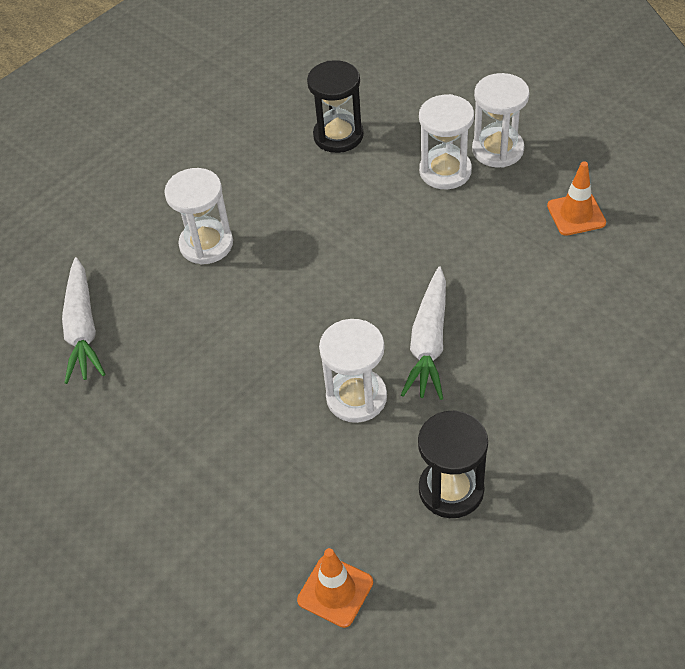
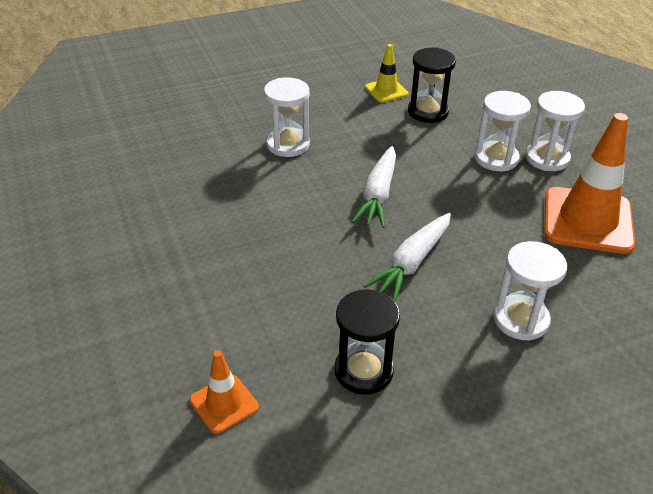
camera: 20 degrees right, 10 degrees down
(82, 329) = (168, 164): white carrot -> white carrot (378, 195)
(275, 123) = (386, 91): none -> yellow traffic cone
(356, 397) = (331, 278): white hourglass -> white hourglass (521, 320)
(576, 214) = (587, 221): orange traffic cone -> orange traffic cone, size x1.99

